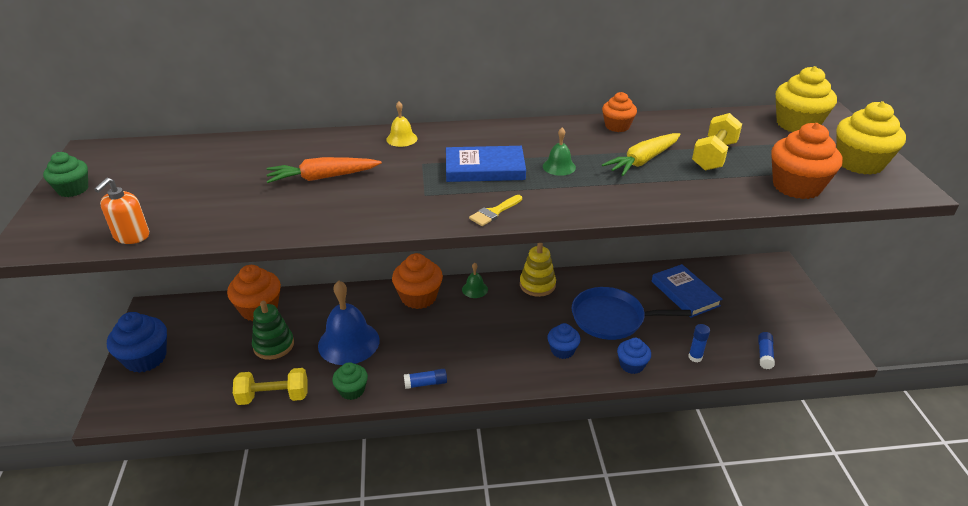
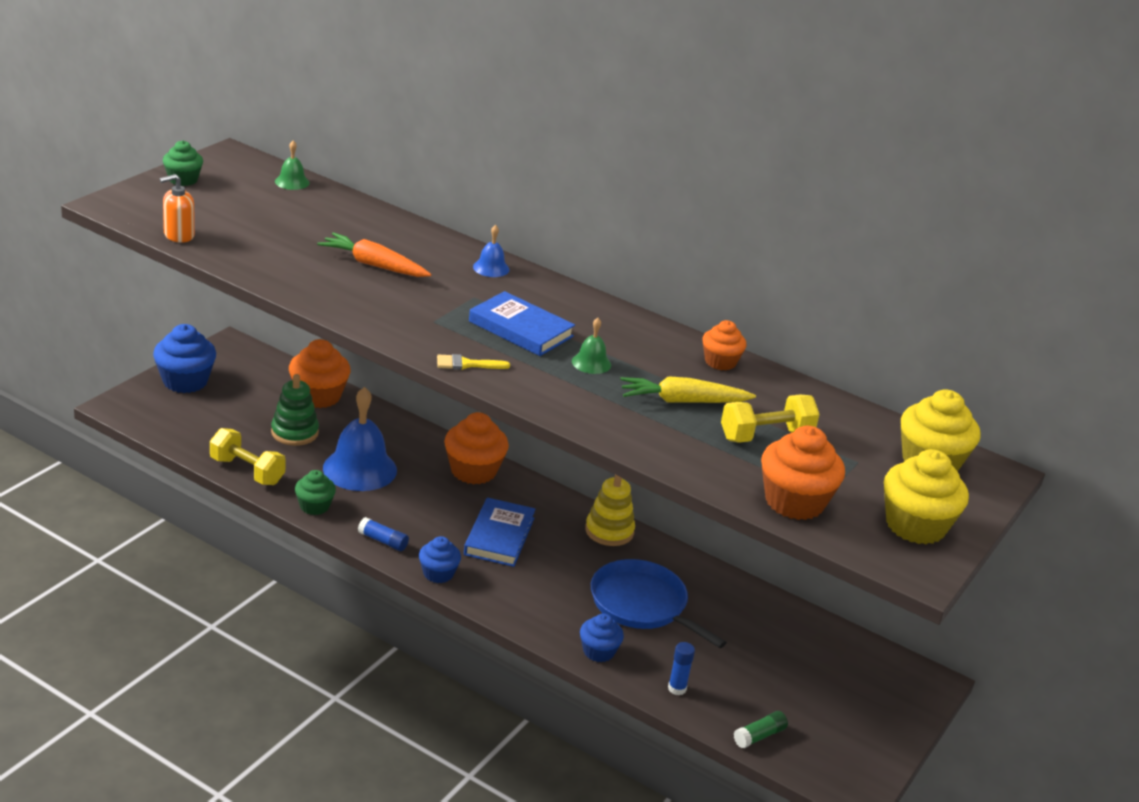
camera: 35 degrees right, 5 degrees down
(401, 139) = (491, 268): yellow bell -> blue bell
(474, 289) = (538, 497): green bell -> green bell (292, 182)
(562, 350) = (547, 597): blue cupcake -> blue cupcake (438, 573)
(685, 293) = (763, 635): blue book -> blue book (499, 536)
(764, 355) = (759, 736): blue glue stick -> green glue stick

